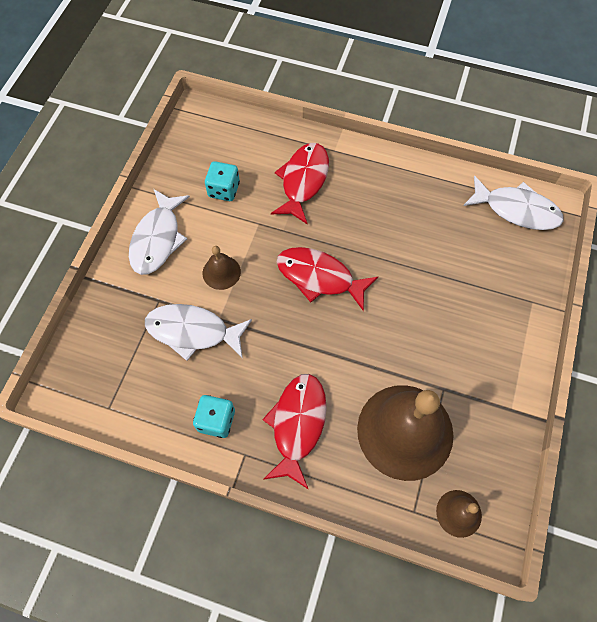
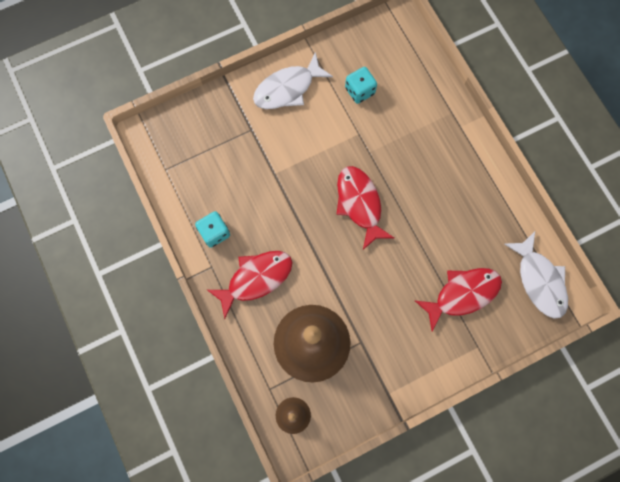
camera: 45 degrees right, 10 degrees up
(193, 331) = (252, 167): white fish -> none
(221, 272) = (304, 145): brown bell -> none
(303, 181) = (417, 130): red fish -> red fish (462, 294)

